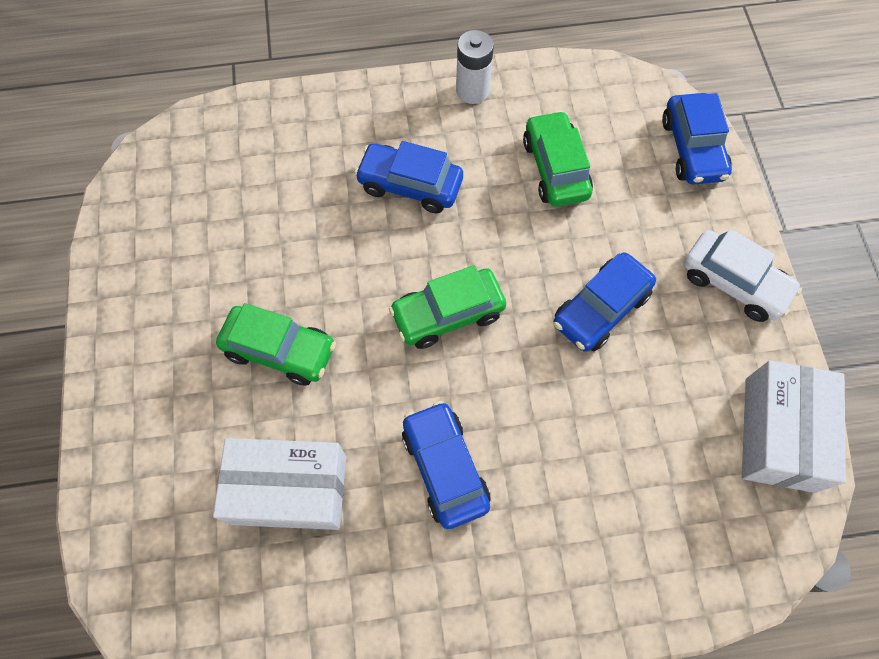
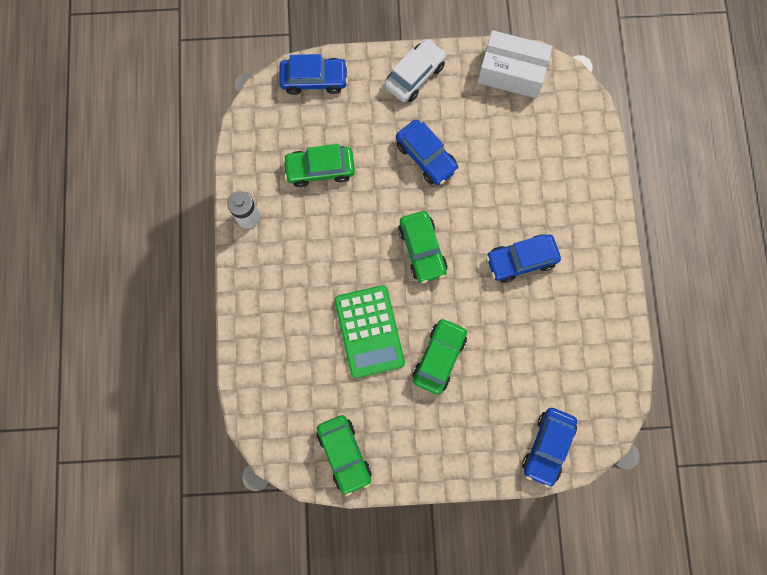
camera: 85 degrees left, 10 degrees up
(141, 234) = (344, 454): none -> green car
(289, 489) = (529, 352): white box -> none
(317, 251) = (369, 331): none -> green calculator
(410, 185) = (323, 266): blue car -> blue car (547, 446)

